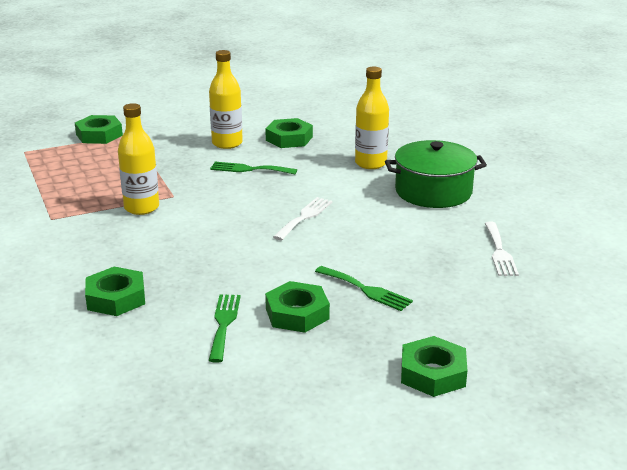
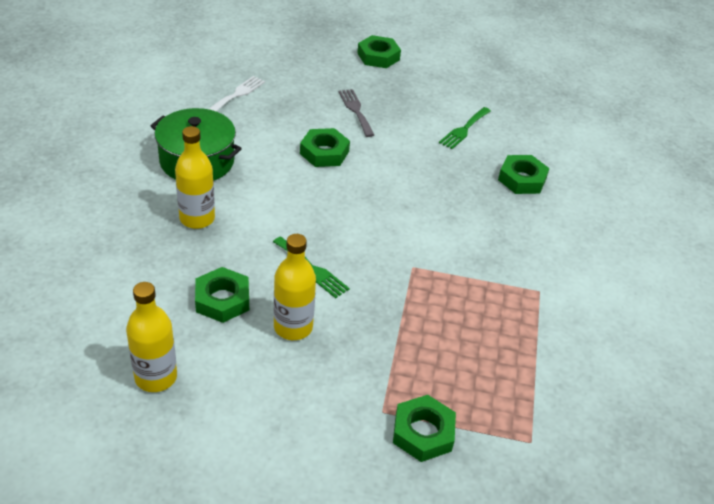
camera: 150 degrees left, 15 degrees up
(141, 208) = (451, 264): yellow bottle -> yellow bottle (156, 377)
(297, 314) = (414, 116): green nut -> green nut (324, 152)
(304, 217) = (327, 186): white fork -> none
(366, 290) = (356, 110): green fork -> grey fork

